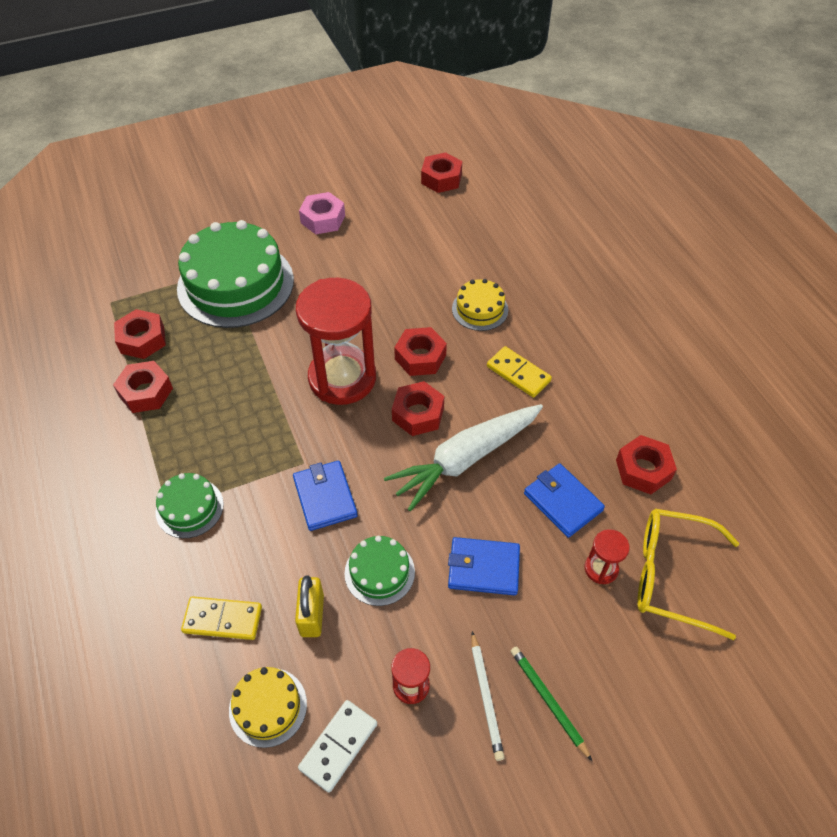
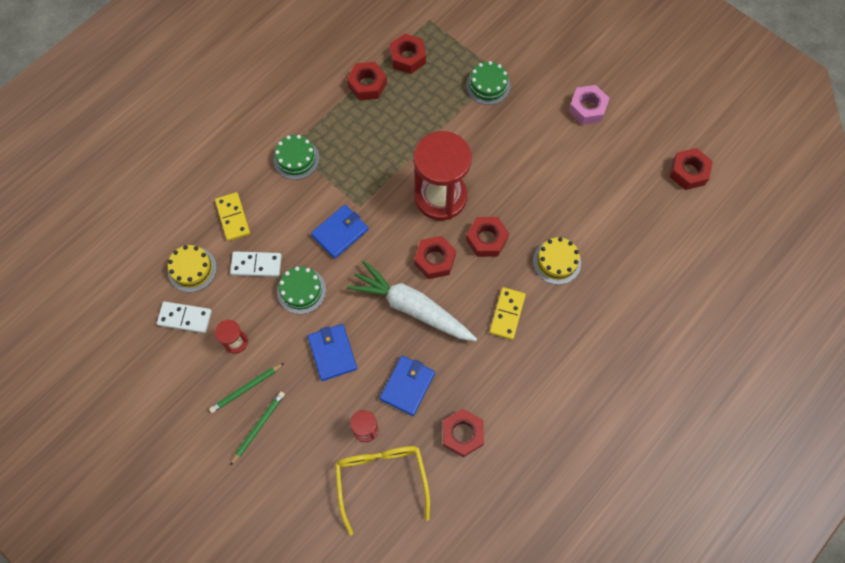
camera: 65 degrees right, 15 degrees up
(235, 284) = (488, 85): green cake -> green cake, size x0.48
(312, 615) = (256, 265): yellow padlock -> white domino
(486, 697) = (246, 388): white pencil -> green pencil

